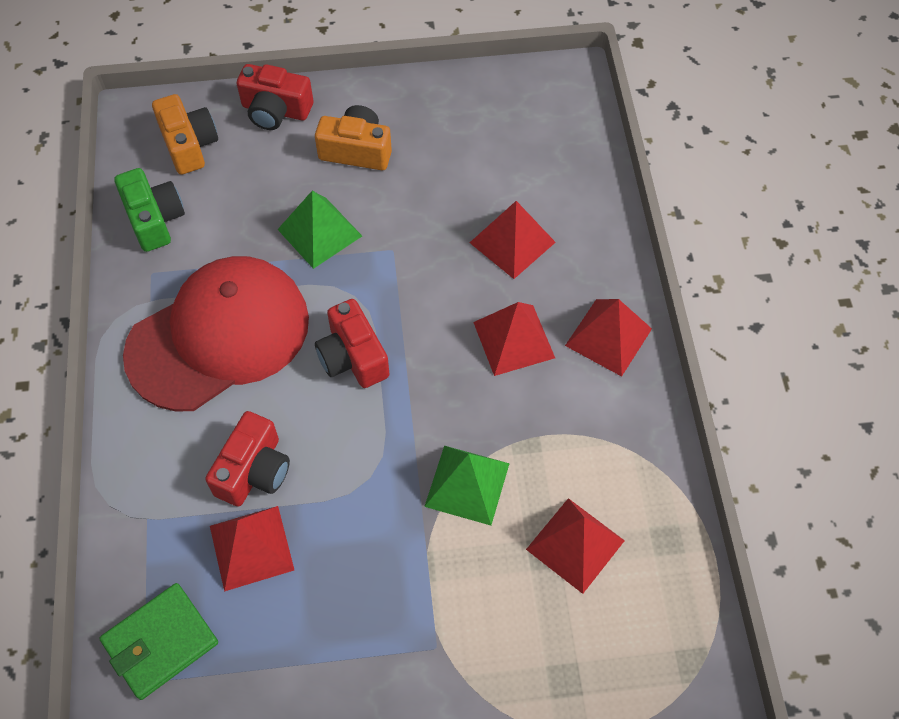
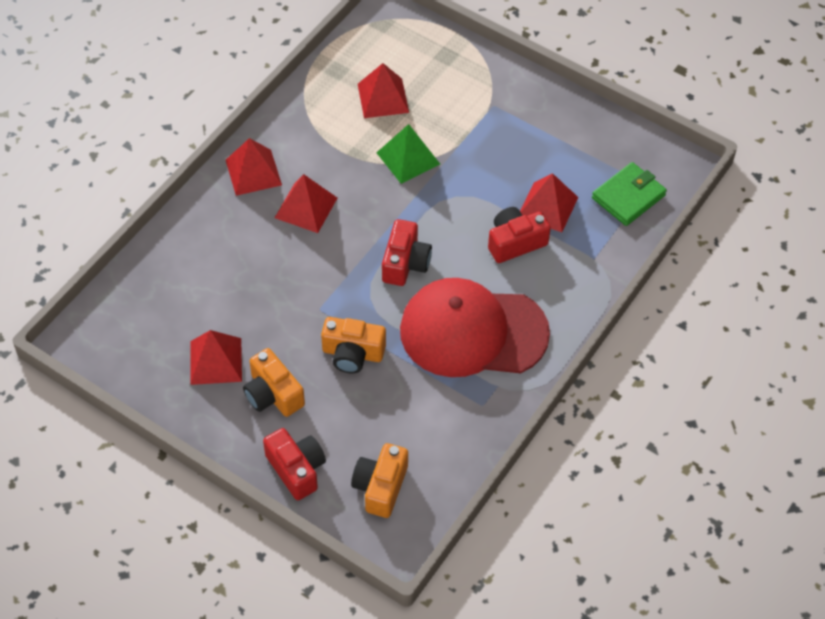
camera: 140 degrees left, 5 degrees down
(154, 219) = (450, 443): green camera -> none
(160, 642) = (628, 197): green wallet -> green wallet turned 45 degrees counterclockwise
(319, 232) = (352, 353): green pyramid -> orange camera
(512, 242) = (244, 261): red pyramid -> red pyramid (216, 361)

